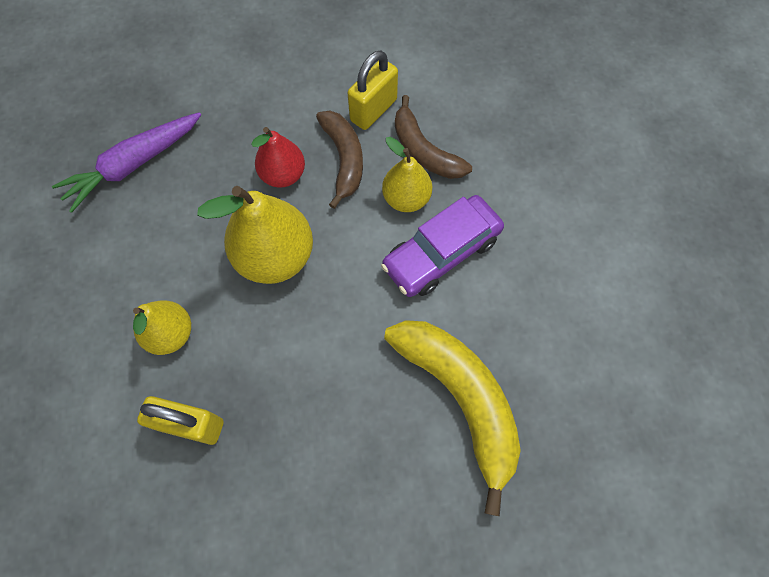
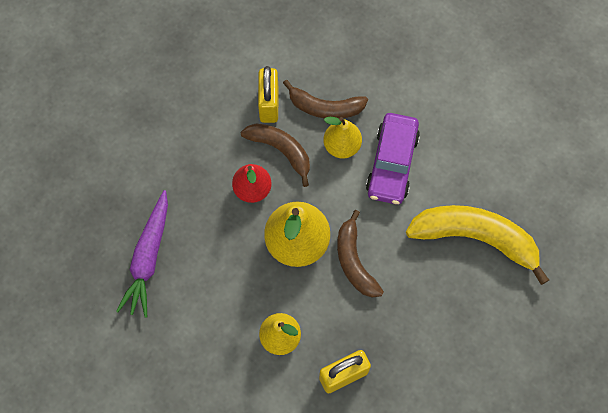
camera: 40 degrees left, 0 degrees up
(312, 318) = (354, 261): none -> brown banana

